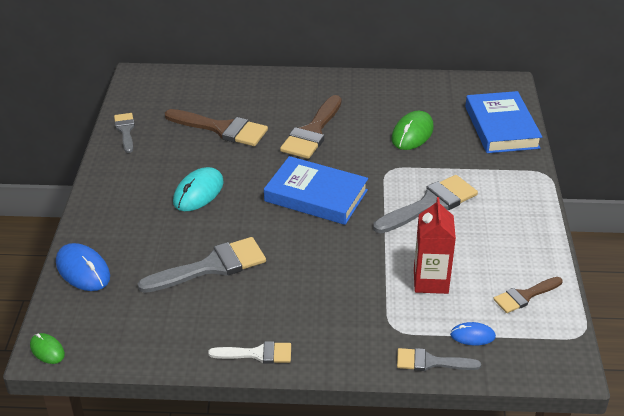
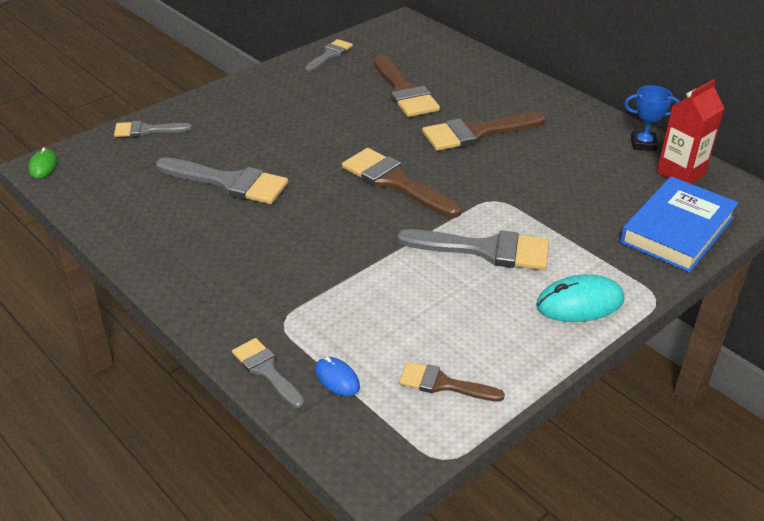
camera: 45 degrees right, 0 degrees up
(83, 270) = (147, 130): blue mouse -> grey brush
(198, 192) = (309, 126): turquoise mouse -> turquoise mouse (580, 303)
(257, 354) = (155, 264): white brush -> none
(316, 196) = (395, 182): blue book -> brown brush
(412, 133) = (570, 184): green mouse -> none
(413, 83) = (643, 144): none -> blue trophy
(430, 281) = (377, 310): red carton -> red carton (680, 173)

